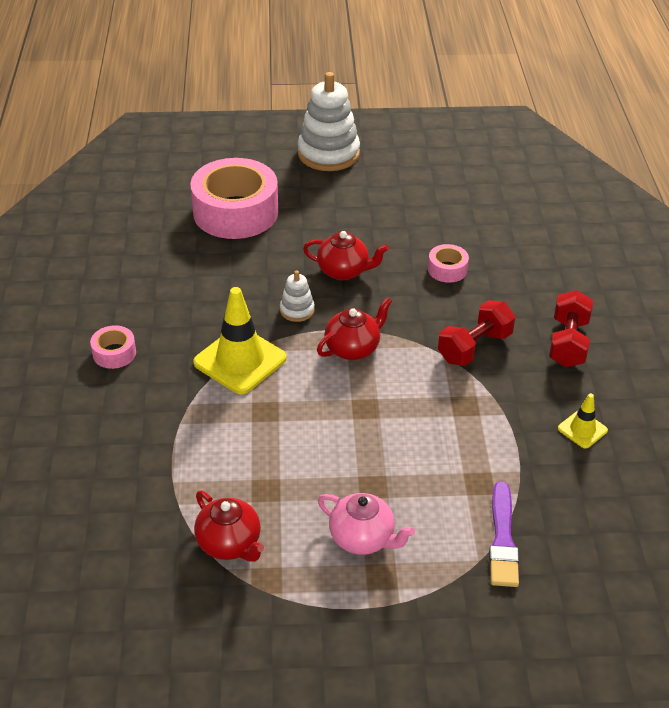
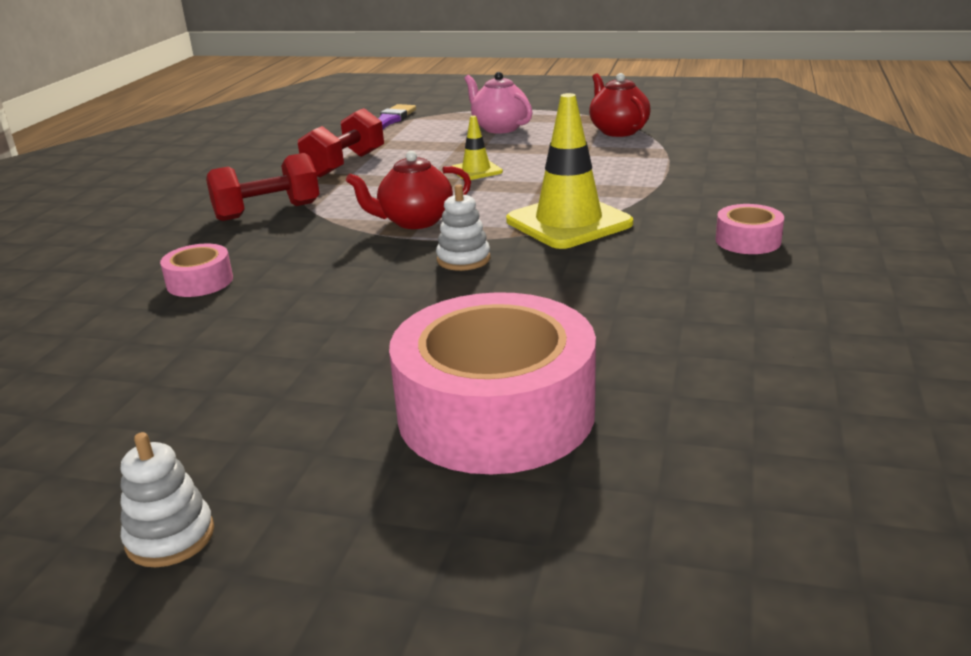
camera: 160 degrees left, 15 degrees down
(328, 154) = (170, 537): white stacking toy -> white stacking toy, size x0.48
(344, 271) = (357, 295): red teapot -> none
(568, 343) = (158, 207): red dumbbell -> red dumbbell (345, 164)
(582, 429) = (240, 160): yellow traffic cone -> yellow traffic cone (476, 170)

